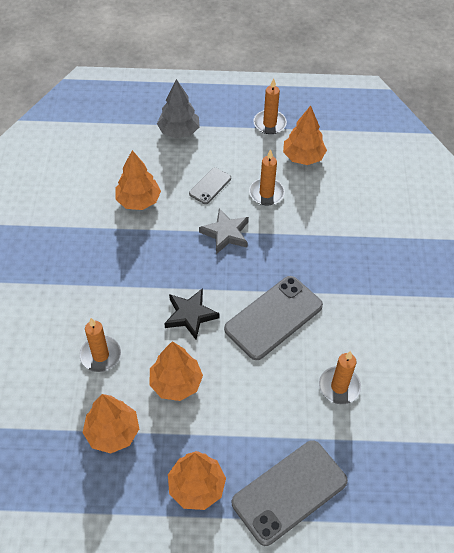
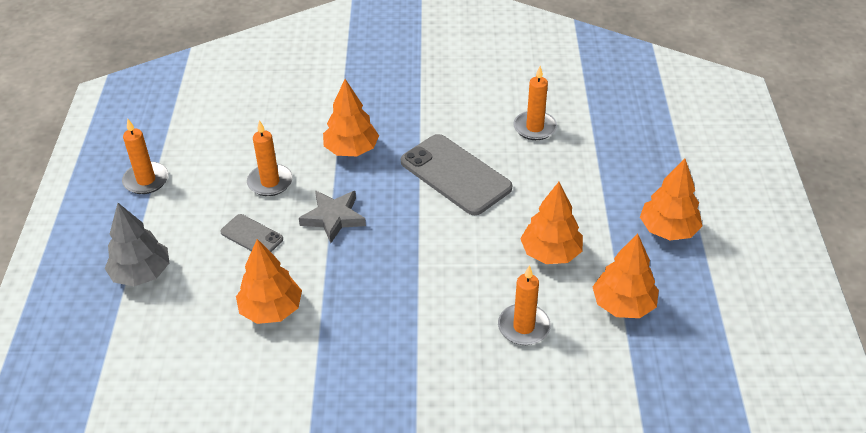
camera: 90 degrees left, 10 degrees down
(190, 315) = (458, 245): black star -> none
(289, 492) = (655, 163): grey phone -> none
(303, 157) = (213, 150): orange tree -> orange tree (351, 150)

